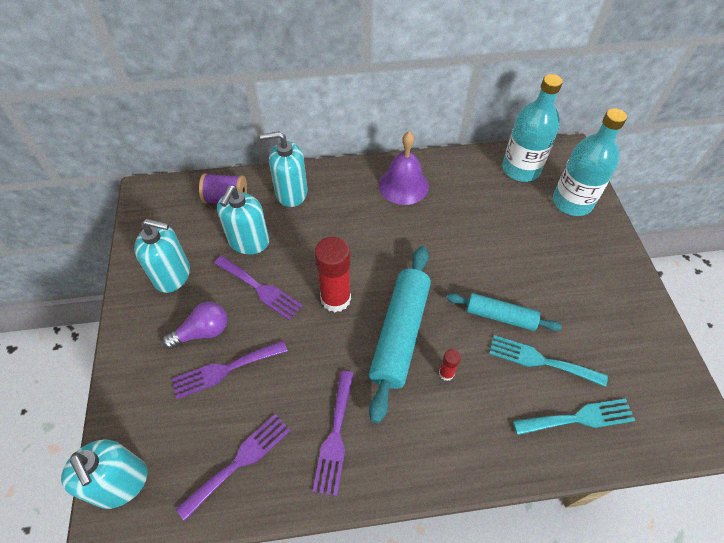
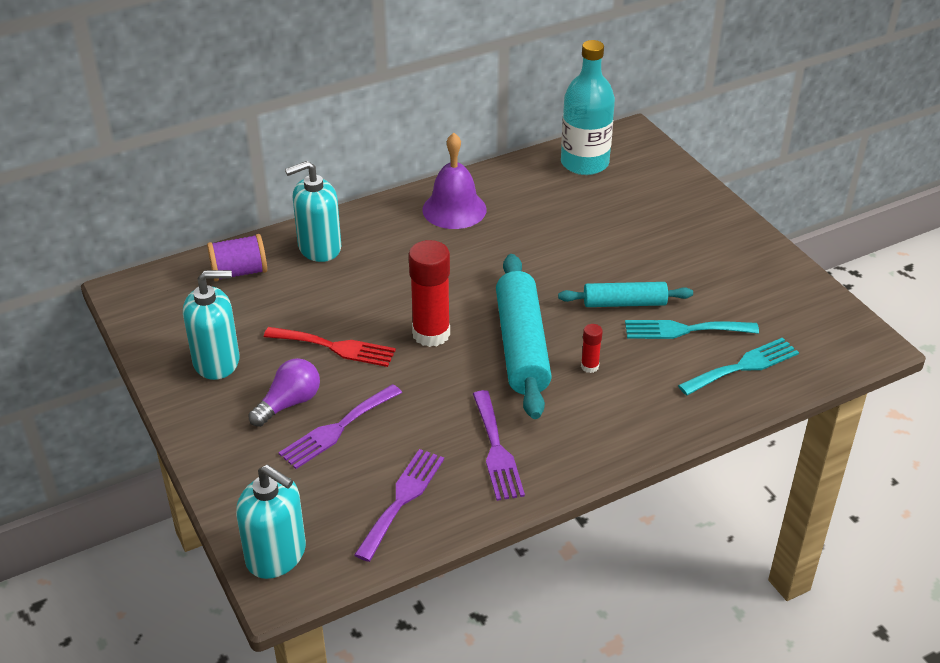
camera: 20 degrees left, 15 degrees down
(248, 241) = (294, 307): turquoise soap dispenser -> none
(260, 289) = (335, 347): purple fork -> red fork
(572, 202) = (656, 182): turquoise bottle -> none

